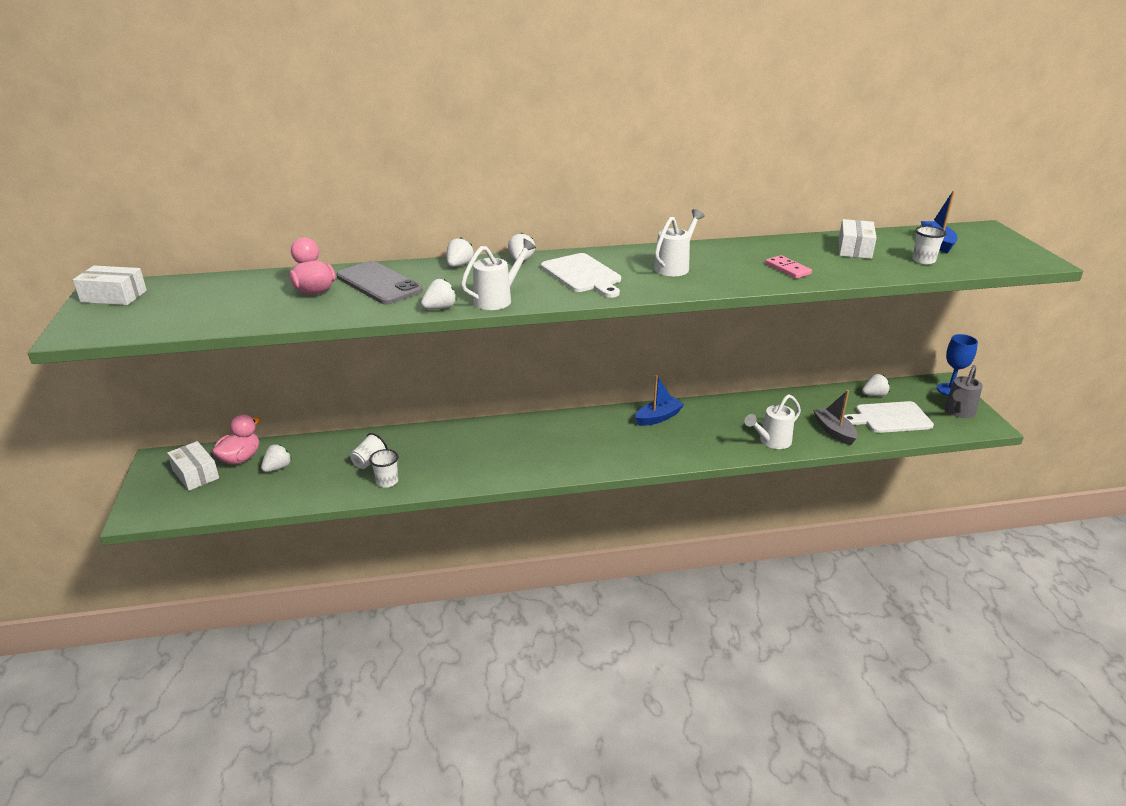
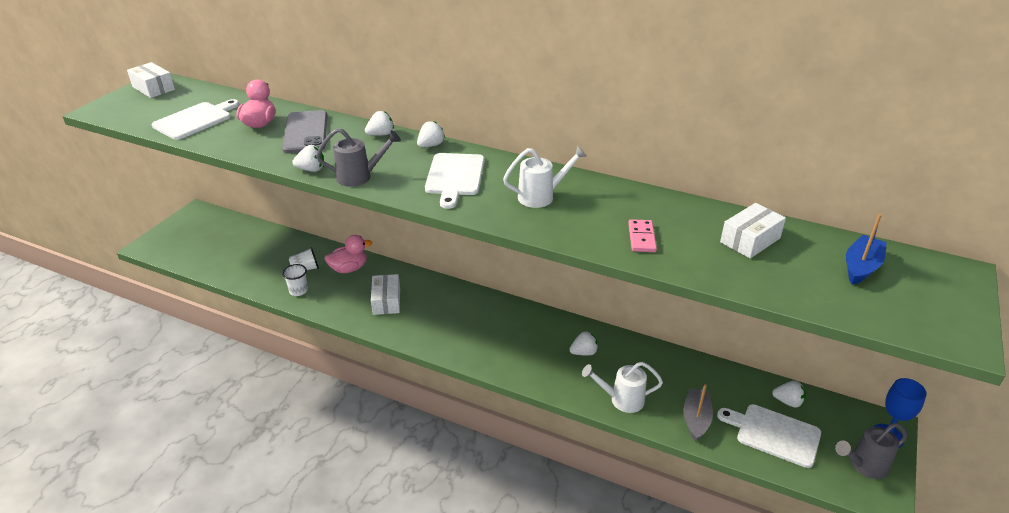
camera: 35 degrees right, 5 degrees up
(195, 474) = (203, 231): white box -> white box (386, 301)
(228, 308) = (195, 120): none -> white cutting board
(240, 458) = (237, 231): pink duck -> pink duck (349, 269)
(277, 468) = (249, 248): white strawberry -> white strawberry (584, 352)
(497, 299) = (359, 177): white watering can -> grey watering can
(658, 417) = (549, 329): blue boat -> none
(923, 260) = (807, 282): white cup -> none

